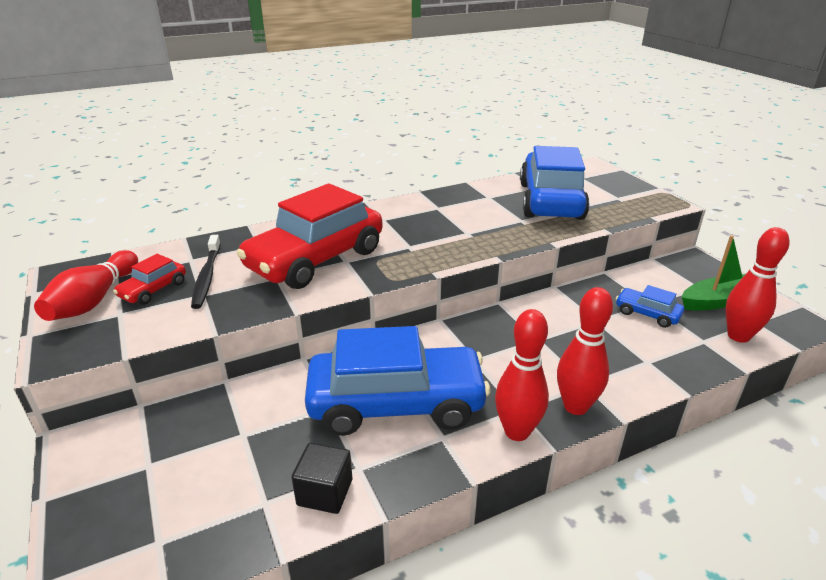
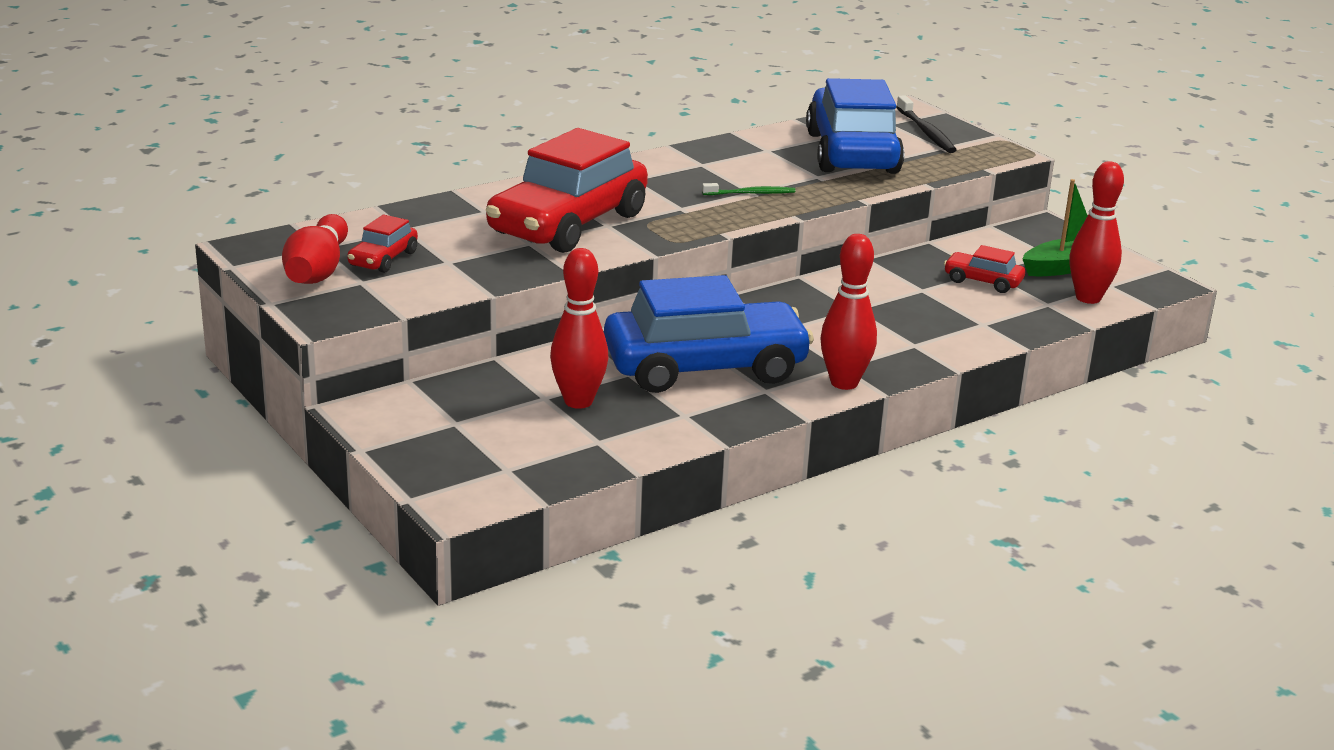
camera: 10 degrees left, 5 degrees down
(207, 277) = (440, 245): black toothbrush -> black toothbrush (926, 132)
(325, 492) = (657, 432): black cube -> none
(467, 234) = (751, 193): none -> green toothbrush
(575, 406) = (904, 362): red bowling pin -> red bowling pin (578, 401)
(647, 314) = (983, 281): blue car -> red car

